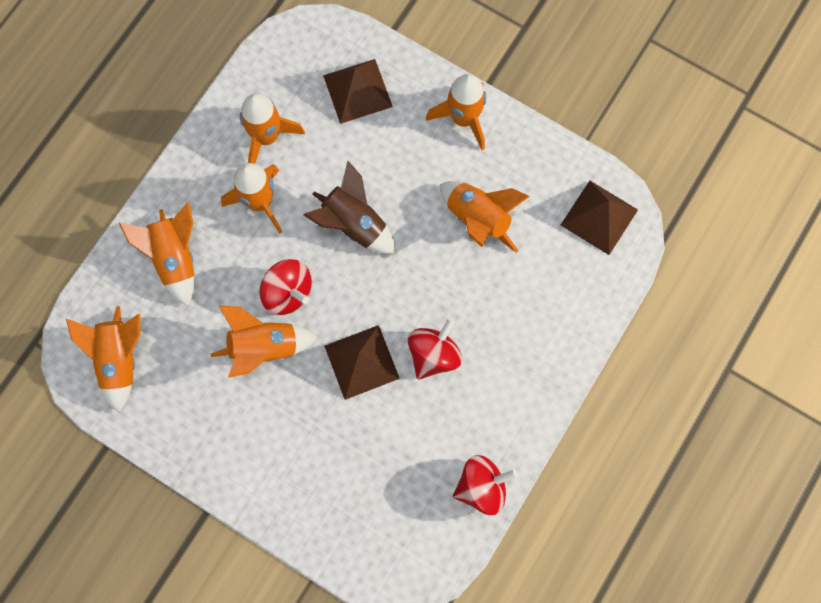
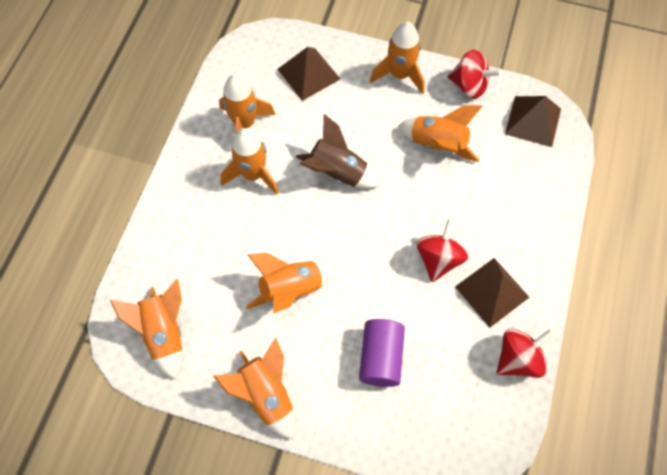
camera: 15 degrees left, 10 degrees down
(175, 258) = (192, 236): orange rocket -> orange rocket (266, 394)
(288, 292) = (298, 240): red spinning top -> red spinning top (469, 86)
(337, 446) = (380, 357): none -> purple cylinder
(361, 362) = (379, 280): brown pyramid -> brown pyramid (492, 291)

